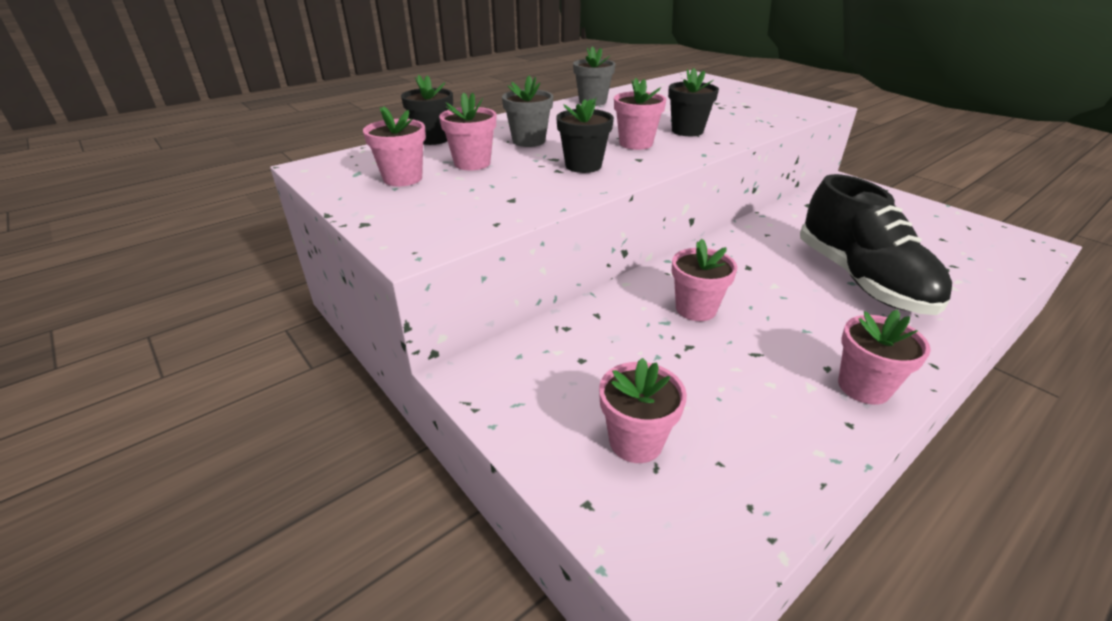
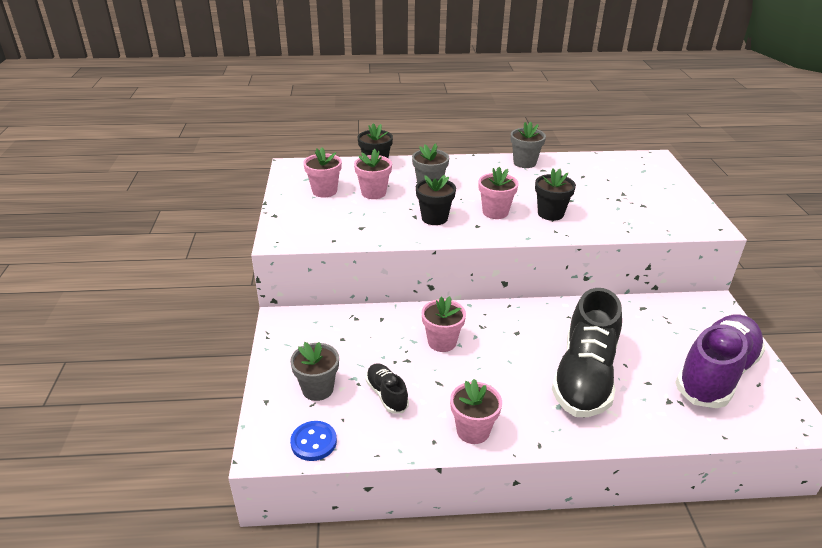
camera: 35 degrees right, 0 degrees up
(636, 441) = (318, 389): pink flower pot -> grey flower pot
(724, 399) = (386, 395): none -> black shoe
(730, 522) = (313, 442): none -> blue button
(935, 232) = (716, 374): none -> purple shoe

